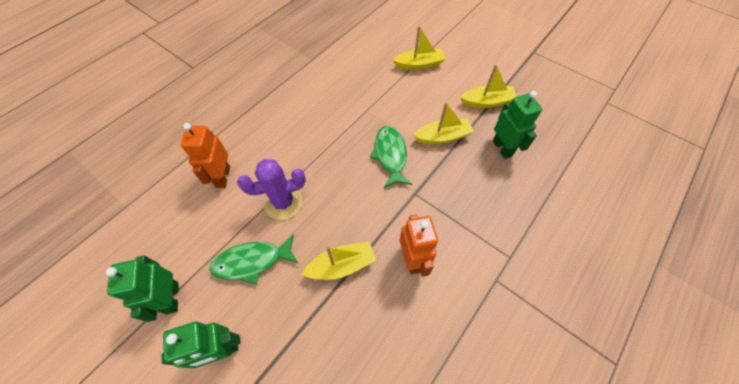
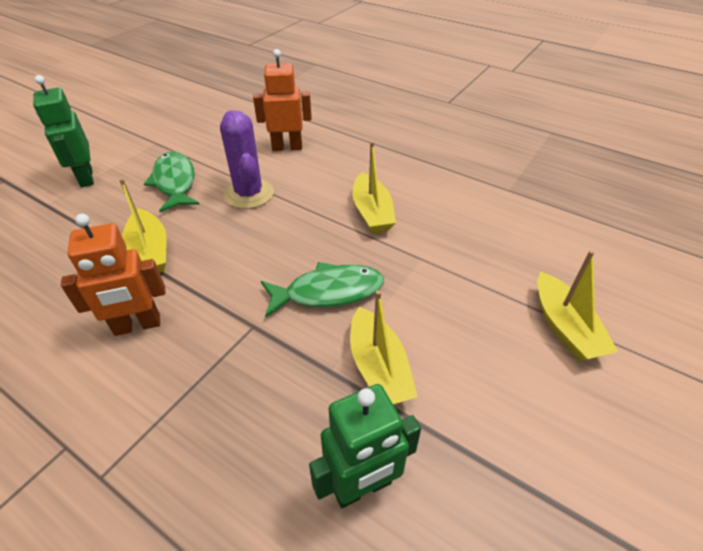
camera: 85 degrees right, 15 degrees down
(171, 298) = (150, 142): green robot -> none
(487, 102) = (500, 462): yellow boat -> yellow boat (372, 212)

